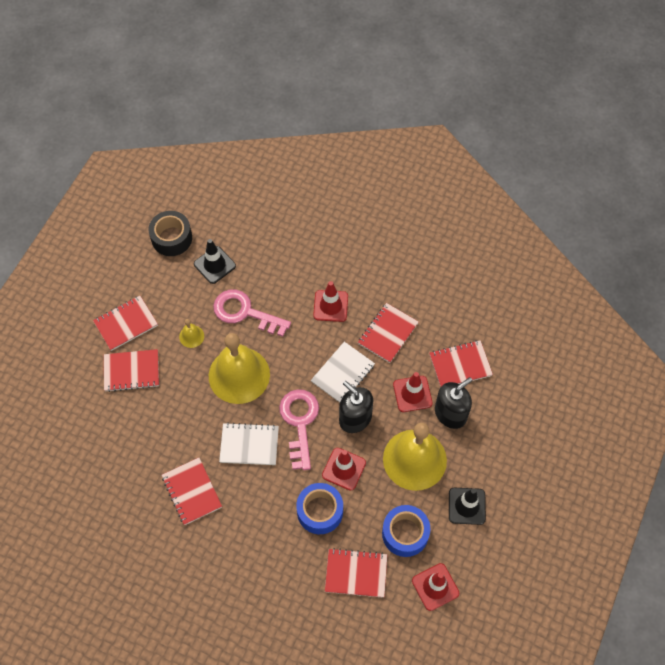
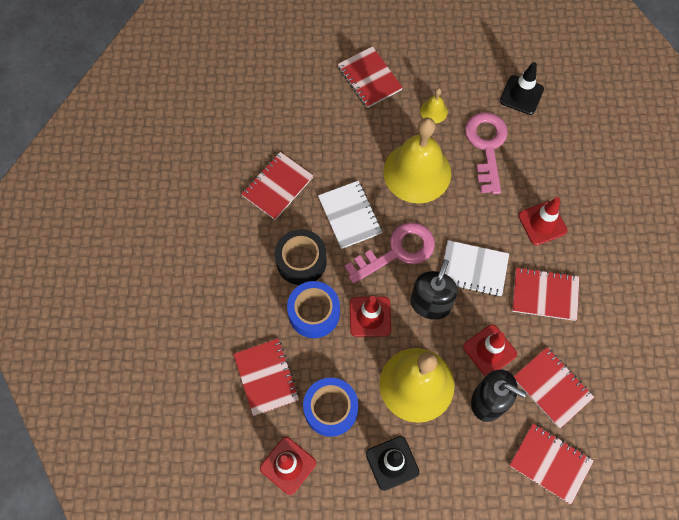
camera: 65 degrees right, 5 degrees up
(126, 324) = (414, 50): red notebook -> red notebook (550, 463)
(172, 238) = (526, 44): black tape -> black tape (301, 261)

